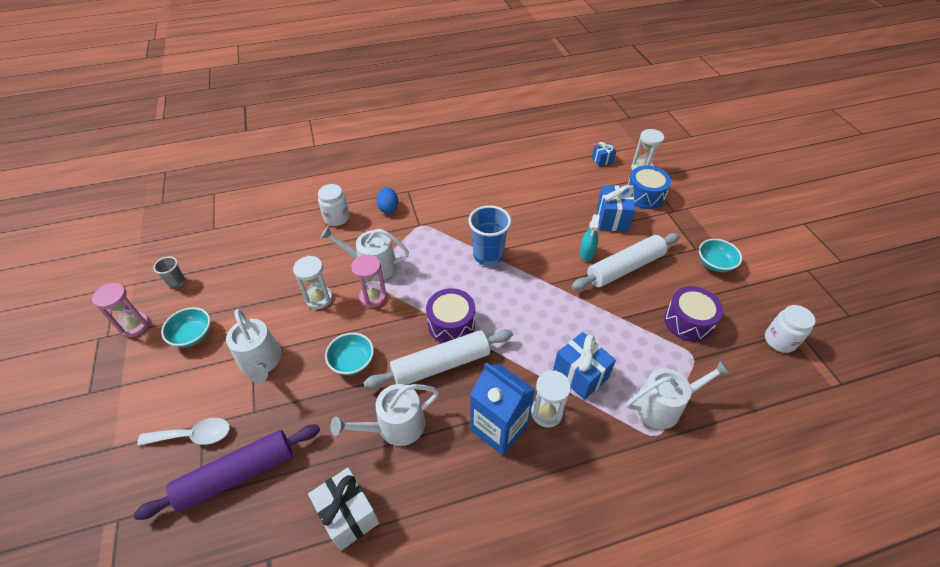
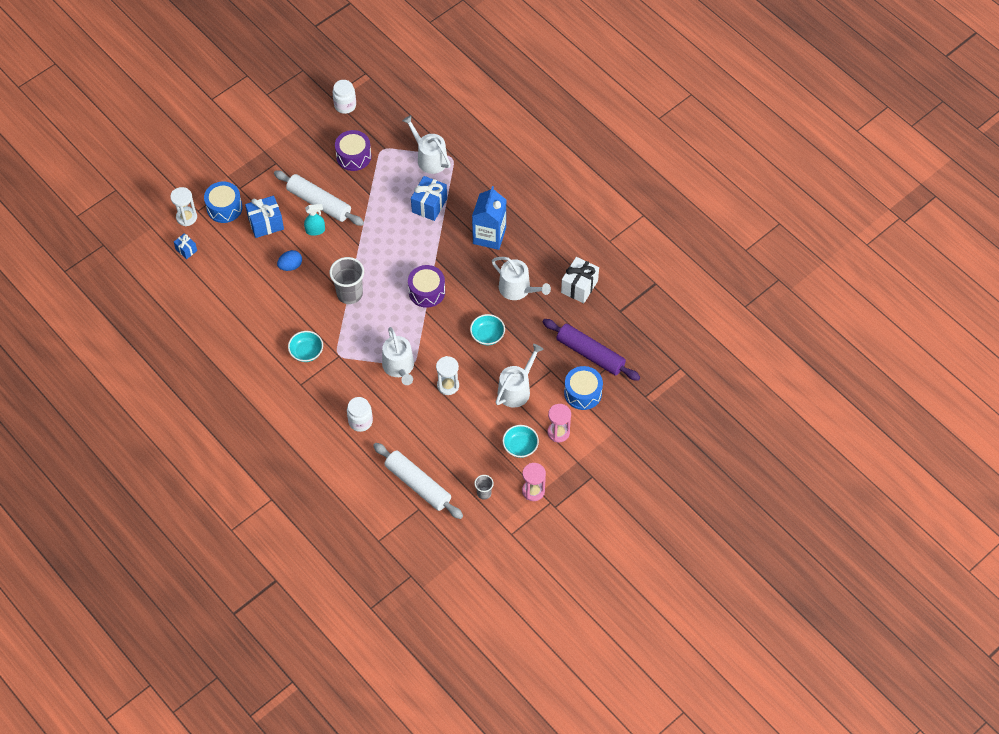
camera: 115 degrees left, 10 degrees up
(194, 436) = (583, 393): white spoon -> blue drum
(373, 297) = (428, 351): pink hourglass -> pink hourglass (558, 432)
(388, 208) = (329, 388): blue egg -> blue egg (290, 266)
(441, 364) = (462, 284): white rolling pin -> white rolling pin (418, 484)
(488, 255) = (349, 294): blue cup -> grey cup
(546, 413) = (466, 215): white hourglass -> none
(714, 264) = (287, 149): turquoise bowl -> turquoise bowl (306, 352)

